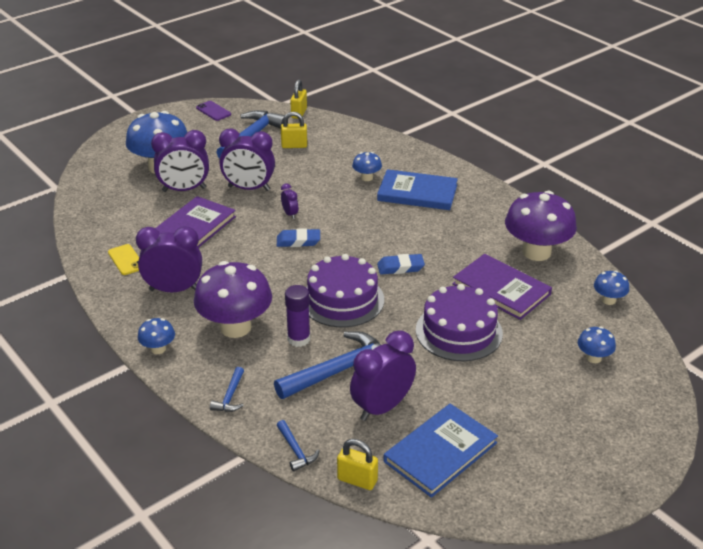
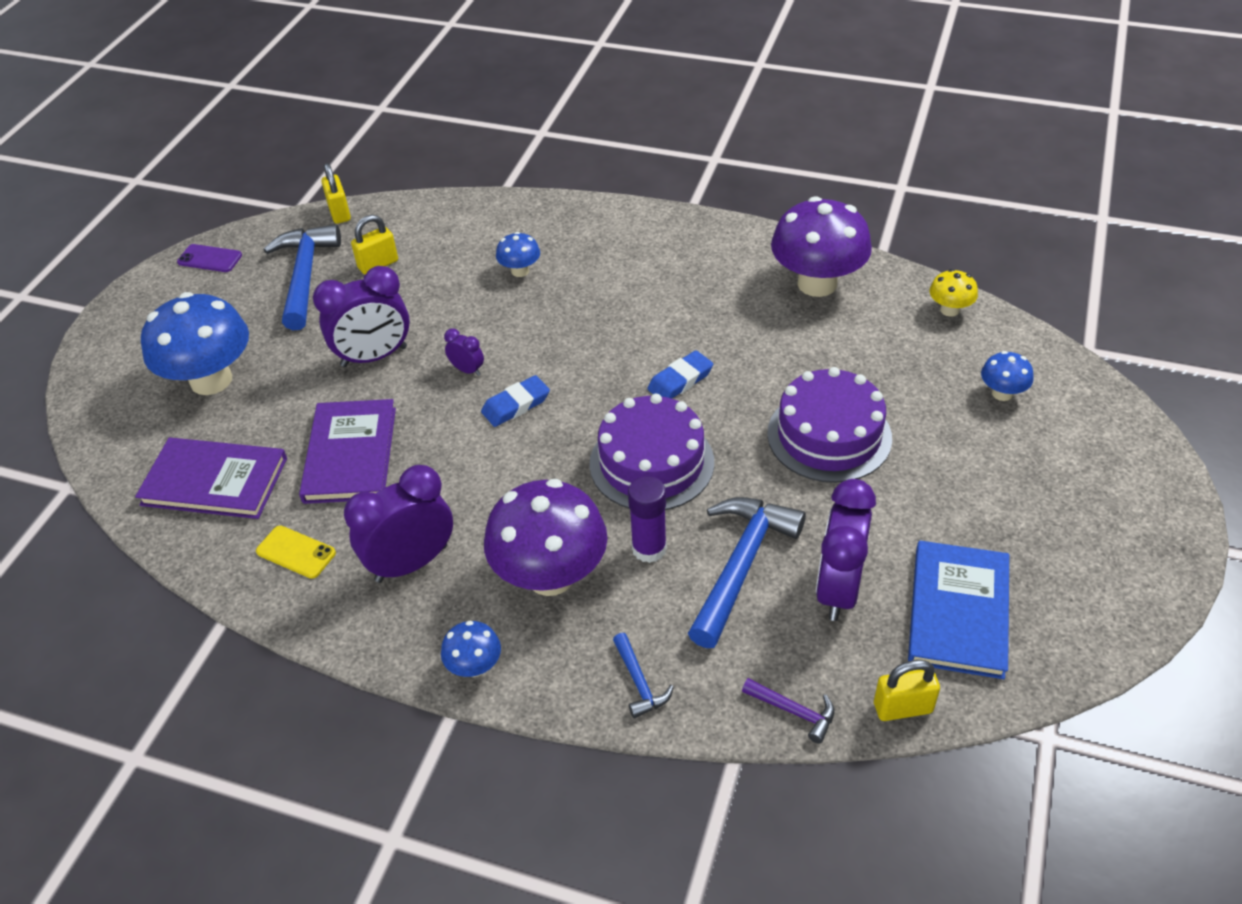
camera: 30 degrees left, 10 degrees up
(184, 190) = (281, 400): purple clock -> none
(295, 450) = (793, 712): blue hammer -> purple hammer
(417, 193) = (604, 265): blue book -> none
(501, 289) = (823, 353): purple book -> purple book (215, 481)
(608, 300) = (949, 310): blue mushroom -> yellow mushroom

